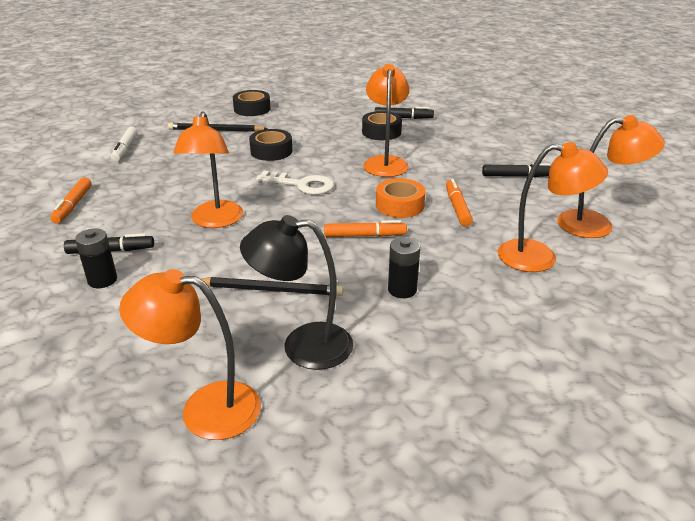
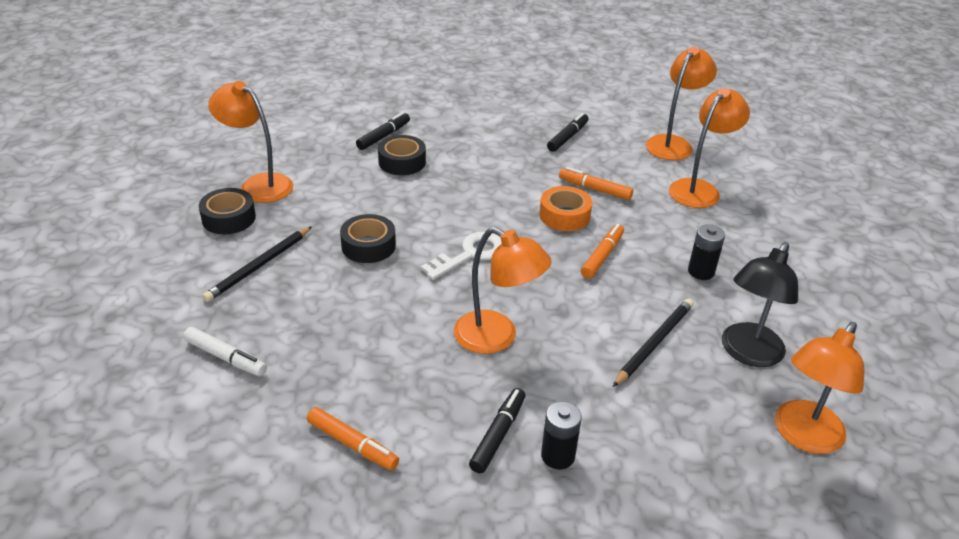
camera: 60 degrees left, 5 degrees up
(385, 162) = (472, 188): orange lamp -> orange lamp (258, 184)

